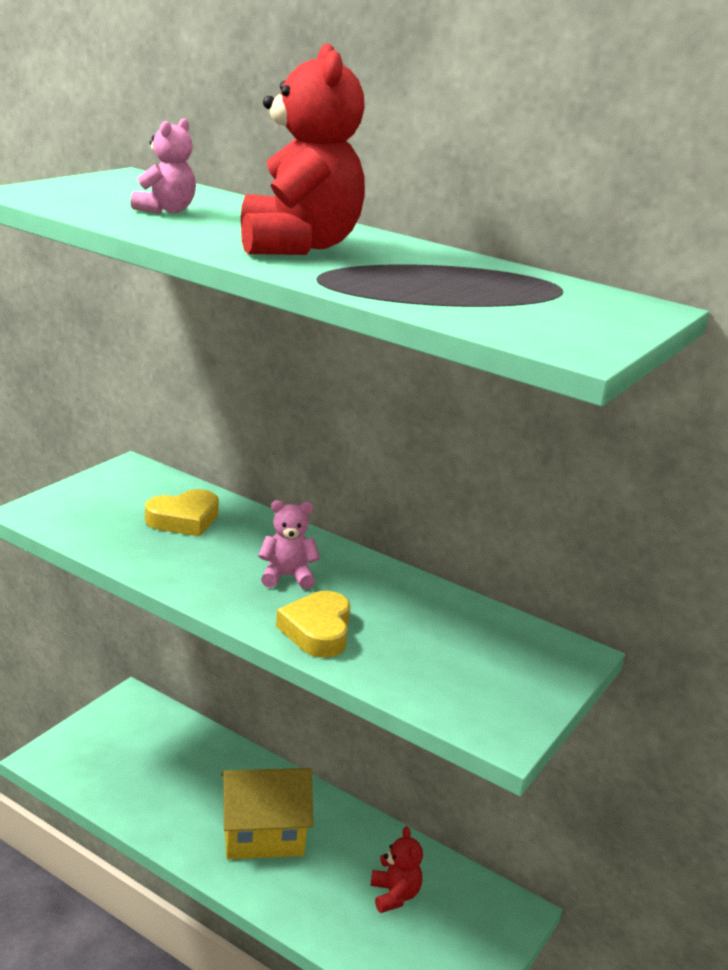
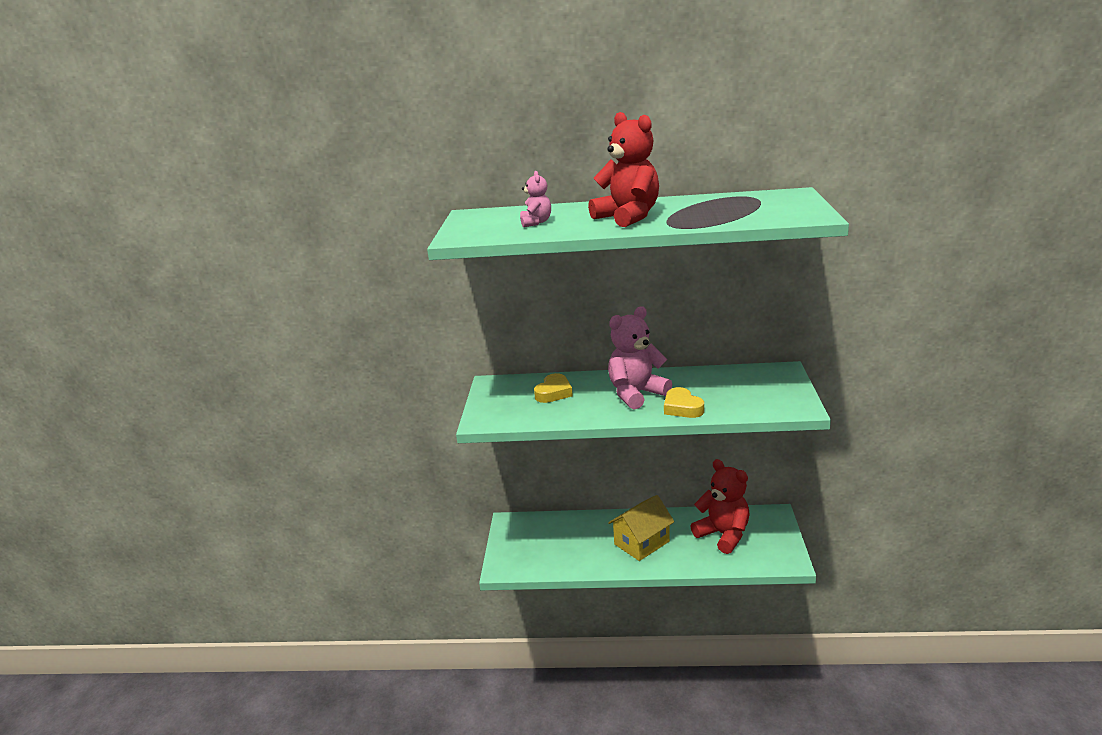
camera: 25 degrees left, 0 degrees up
(287, 576) = (636, 394): pink teddy bear -> pink teddy bear, size x1.97
(394, 895) = (723, 535): red teddy bear -> red teddy bear, size x1.97

